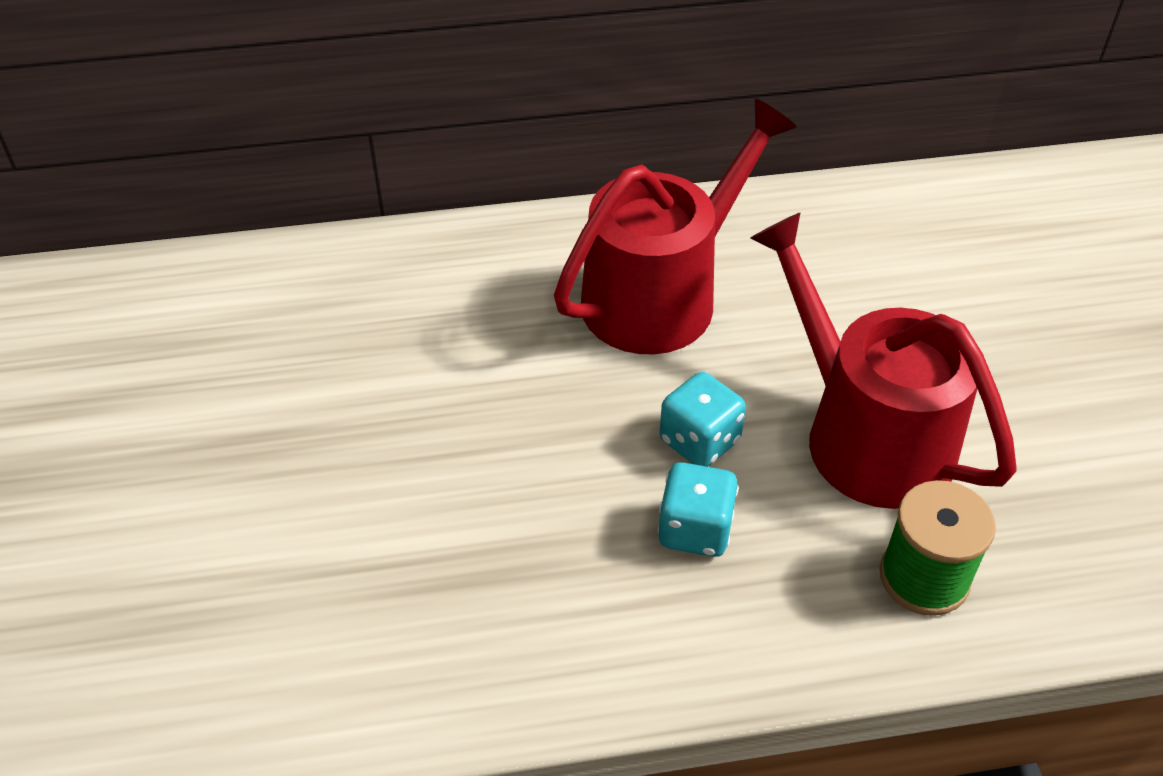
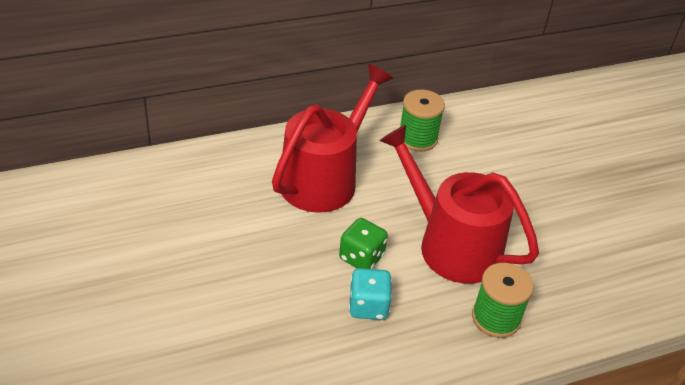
camera: 15 degrees left, 5 degrees down
(699, 441) = (361, 257): turquoise dice -> green dice
(839, 237) = (417, 138): none -> green spool

